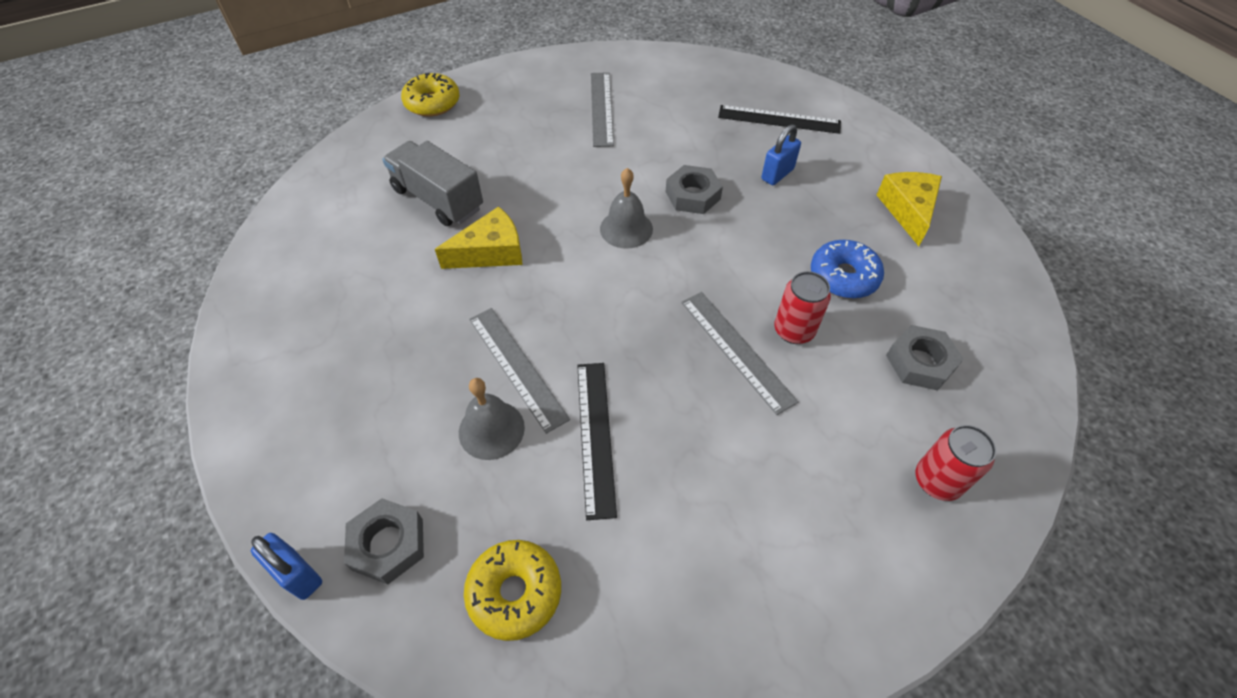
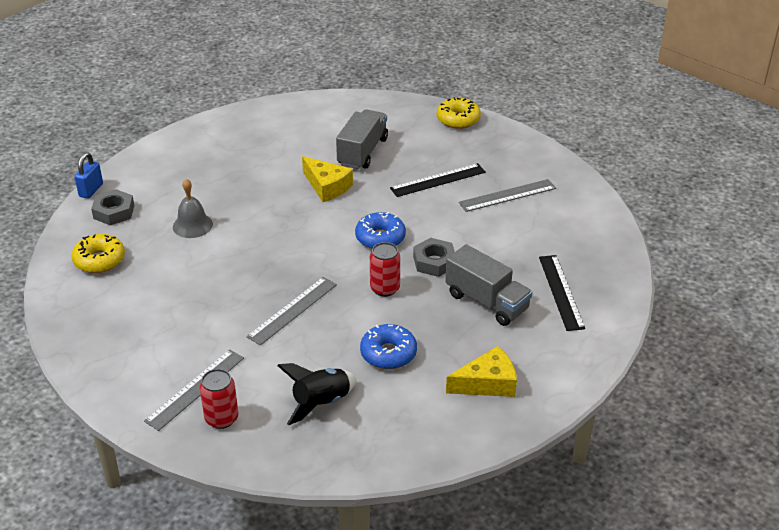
camera: 70 degrees right, 15 degrees down
(517, 367) = (239, 222): grey ruler -> grey ruler (195, 389)
(595, 436) = (202, 265): black ruler -> black ruler (438, 180)
(626, 229) = (380, 238): grey bell -> blue donut
(777, 174) = (487, 302): blue padlock -> grey truck
(794, 330) = (322, 335): red can -> red can (385, 288)
(920, 362) = (321, 403): grey nut -> black rocket

